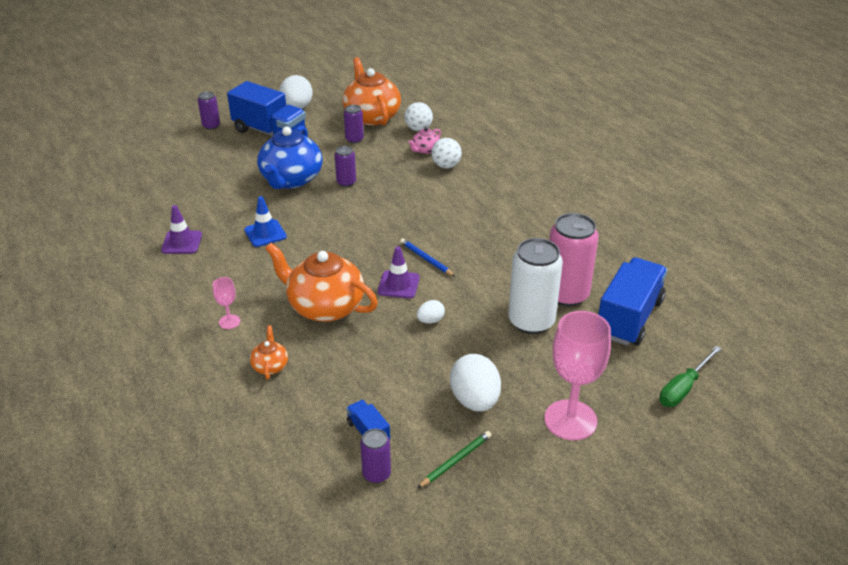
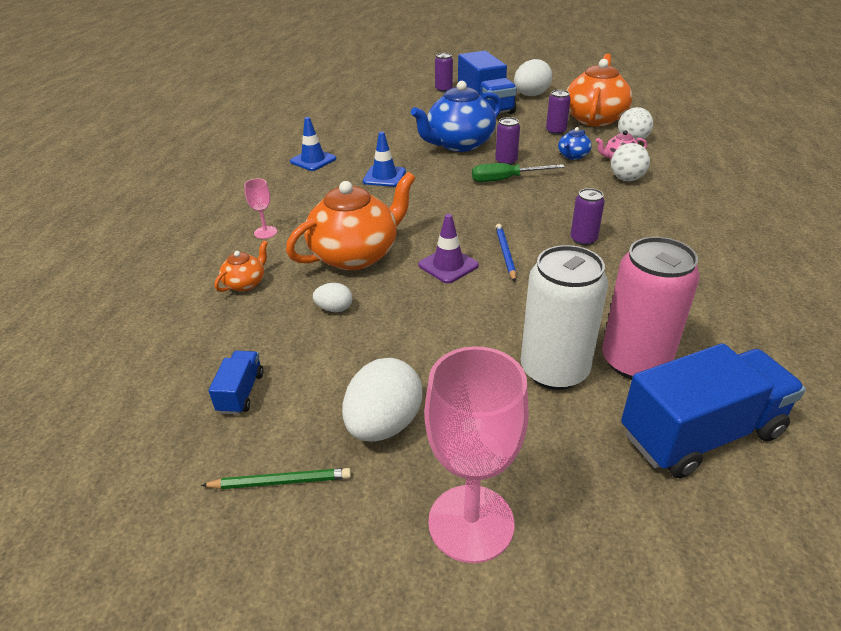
camera: 40 degrees right, 0 degrees up
(182, 242) = (313, 160): purple traffic cone -> blue traffic cone
(325, 307) = (355, 255): orange teapot -> orange teapot turned 75 degrees clockwise
(376, 474) = (191, 442): purple can -> purple can (583, 239)
(390, 159) = (573, 156): none -> blue teapot
(430, 320) = (439, 314): white egg -> white egg (334, 309)
(683, 388) = (696, 587): green screwdriver -> green screwdriver (506, 179)

